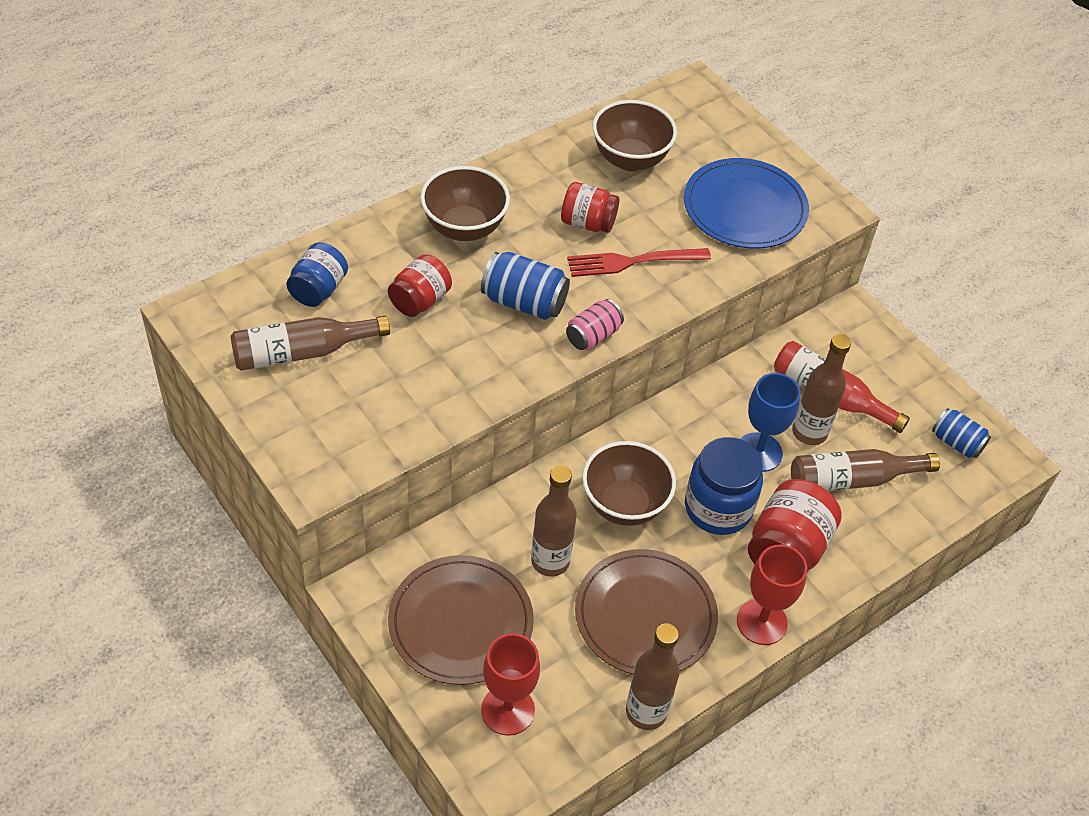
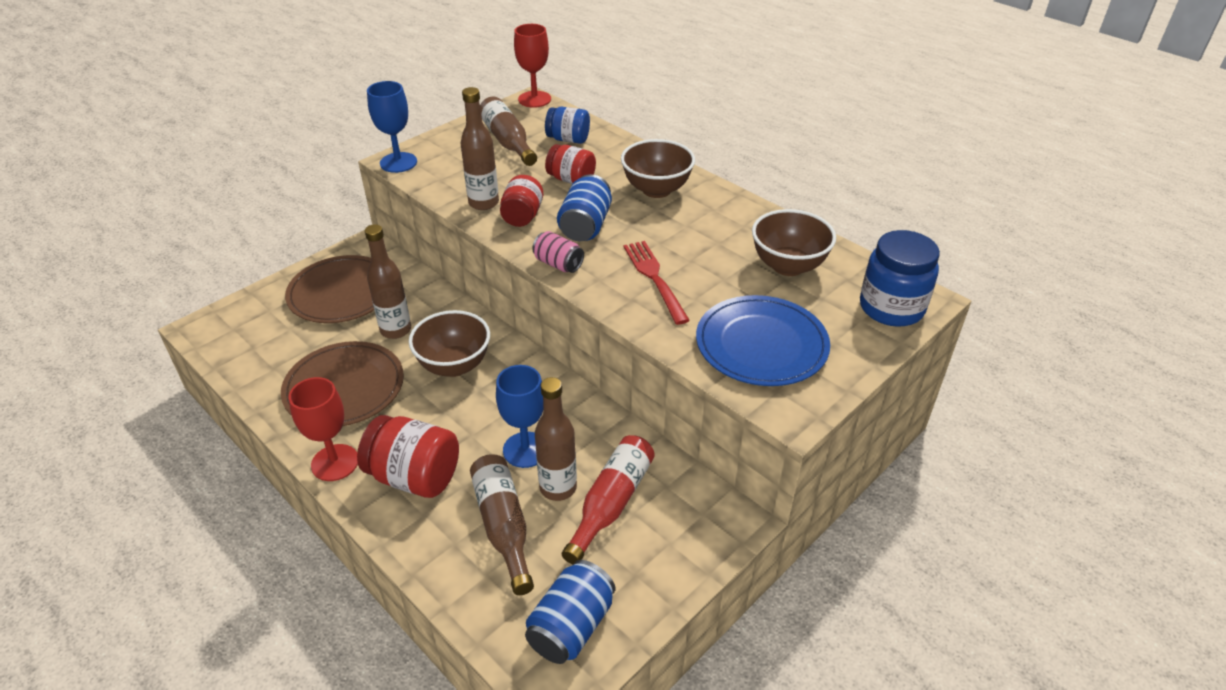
camera: 85 degrees right, 10 degrees down
(320, 478) = (398, 162): none -> blue goblet
(508, 710) = (266, 323): red goblet -> red goblet (534, 99)
(588, 223) = (692, 249): red jar -> red jar (522, 216)
(646, 712) = (254, 395): brown bottle -> brown bottle (483, 203)
(718, 508) = (456, 425): blue jar -> blue jar (891, 308)
(956, 443) = (571, 626): blue can -> blue can, size x1.50

